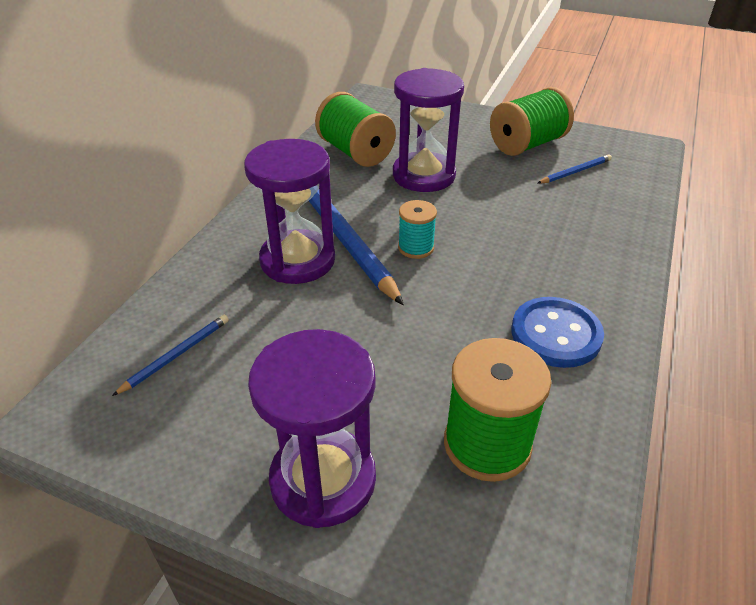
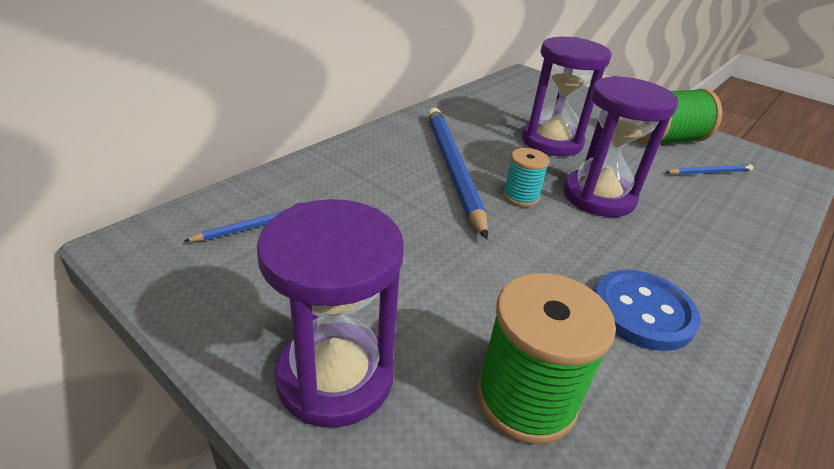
camera: 15 degrees right, 5 degrees down
(297, 260) = (404, 179): purple hourglass -> purple hourglass (598, 197)
(355, 152) = (494, 111): green spool -> none

